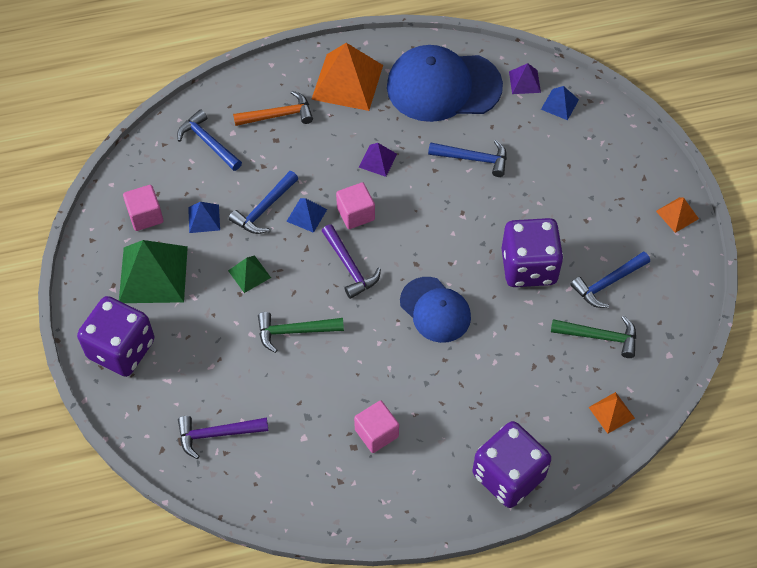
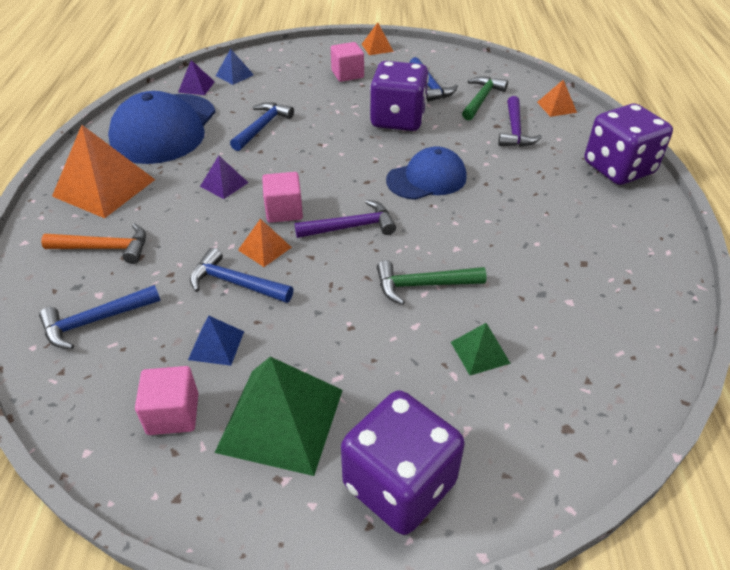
camera: 75 degrees left, 15 degrees down
(217, 434) = (560, 385): purple hammer -> purple hammer (515, 130)
(249, 274) = (325, 313): green pyramid -> green pyramid (480, 352)
(264, 209) = (235, 283): blue hammer -> blue hammer turned 150 degrees clockwise
(278, 115) = (105, 248): orange hammer -> orange hammer turned 90 degrees clockwise
(294, 331) = (423, 285): green hammer -> green hammer turned 75 degrees clockwise
(306, 215) = (264, 248): blue pyramid -> orange pyramid
(376, 433) = (567, 243): pink cube -> pink cube (347, 74)

